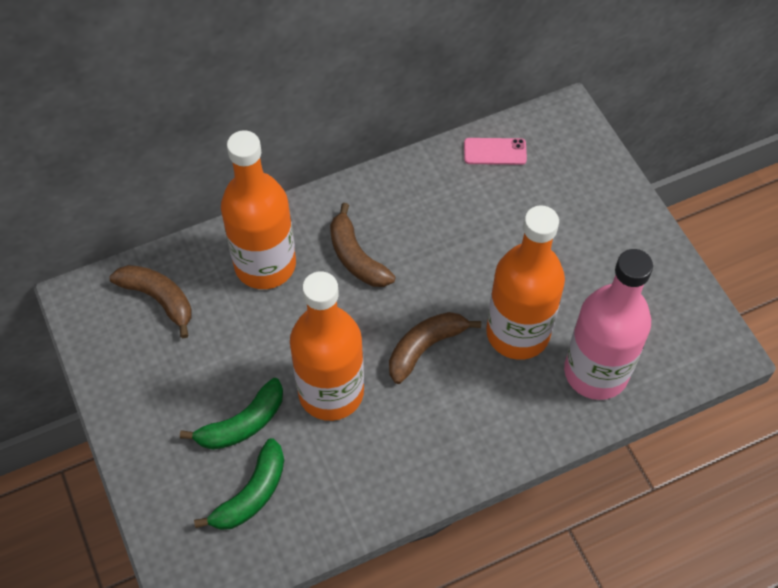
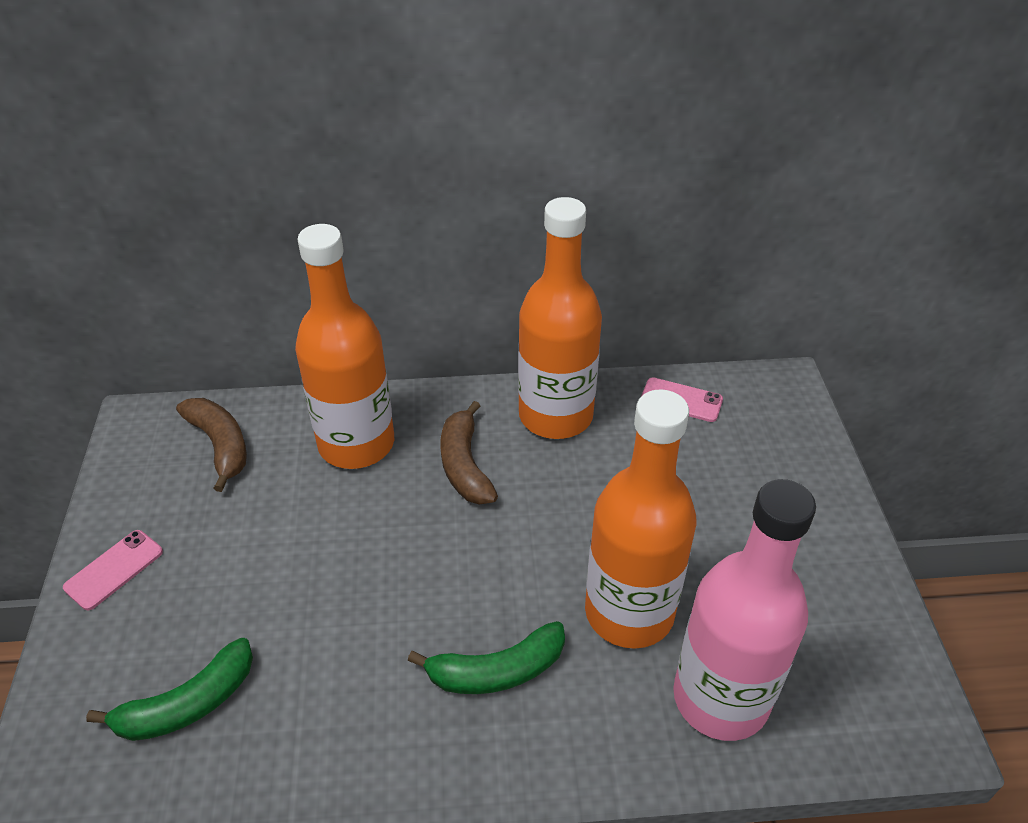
camera: 20 degrees right, 15 degrees down
(139, 421) = (114, 569): none -> pink phone
(242, 423) = (229, 612): green banana -> green banana (497, 671)
(331, 392) = (355, 609): orange bottle -> orange bottle (555, 416)
(425, 348) = (499, 592): brown banana -> none

